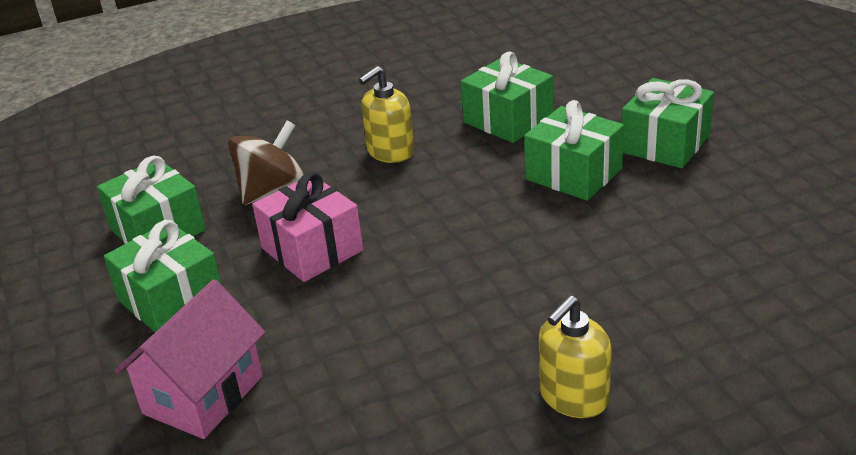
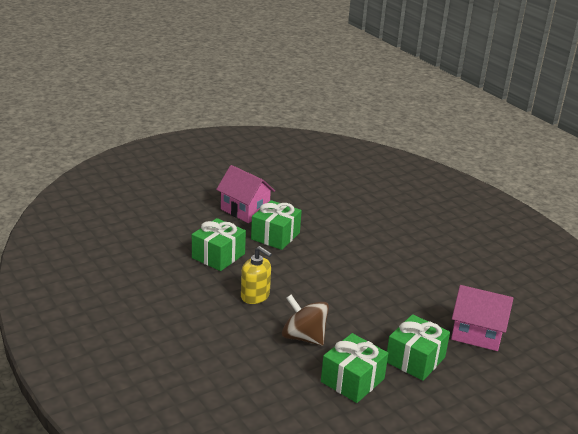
camera: 105 degrees left, 5 degrees down
(312, 249) = (358, 314): pink gift -> none
(573, 397) = (434, 238): yellow soap dispenser -> none
(665, 144) = (245, 210): green gift -> pink house

